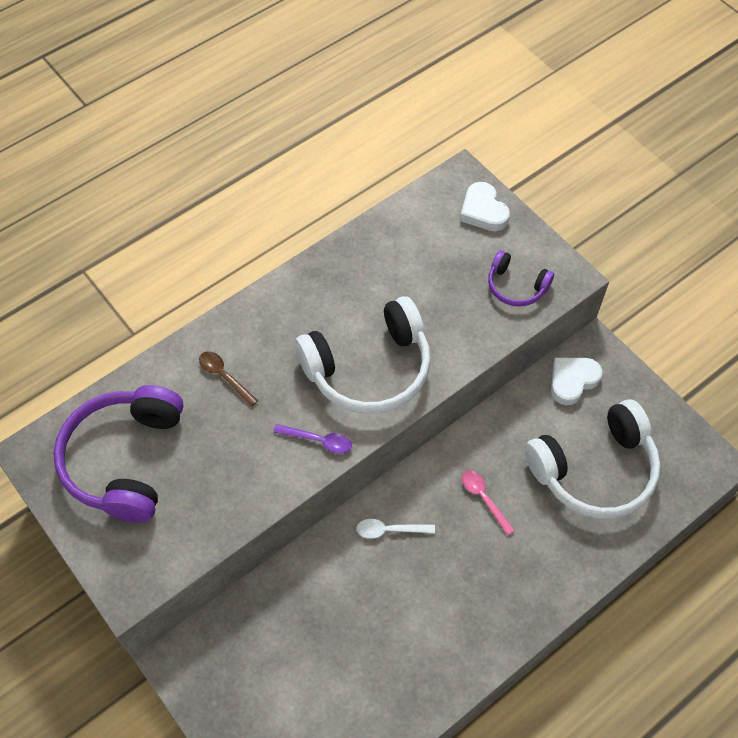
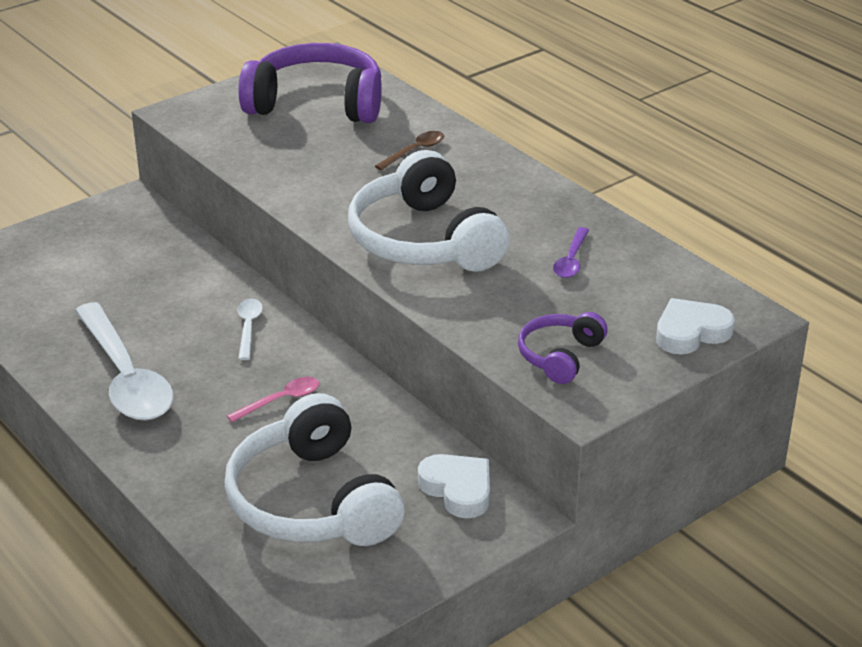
camera: 90 degrees right, 25 degrees down
(318, 440) = (328, 209): purple spoon -> purple spoon (571, 260)
(460, 620) = (125, 377): none -> white spoon

